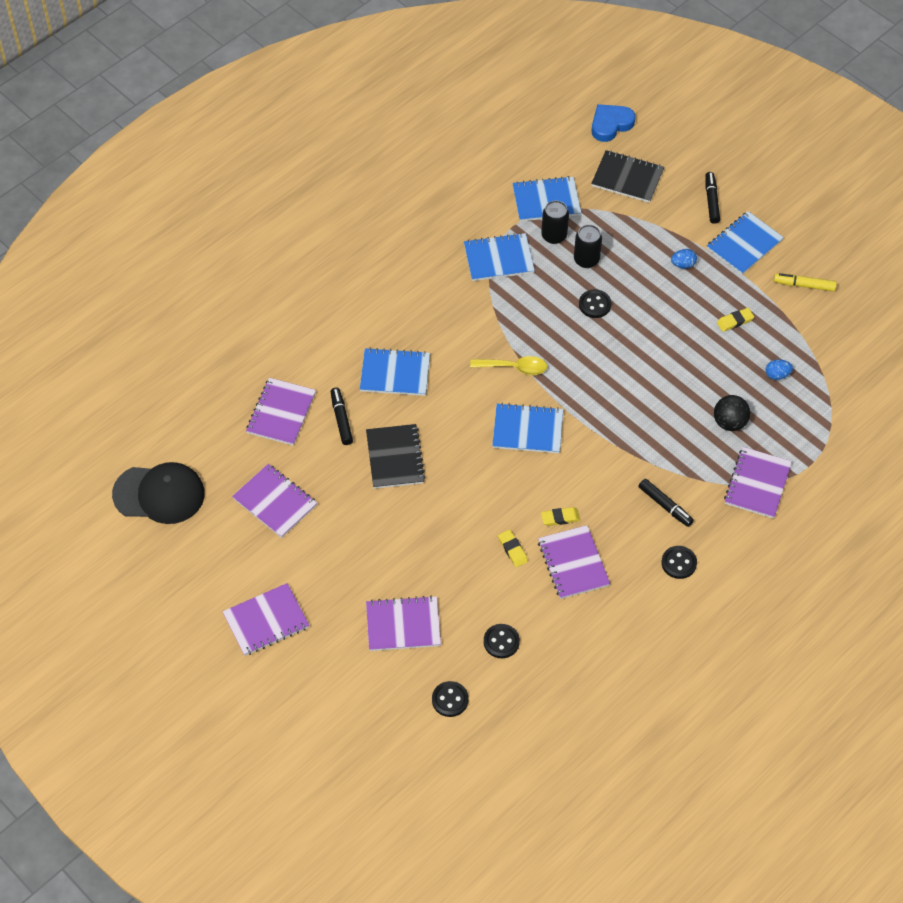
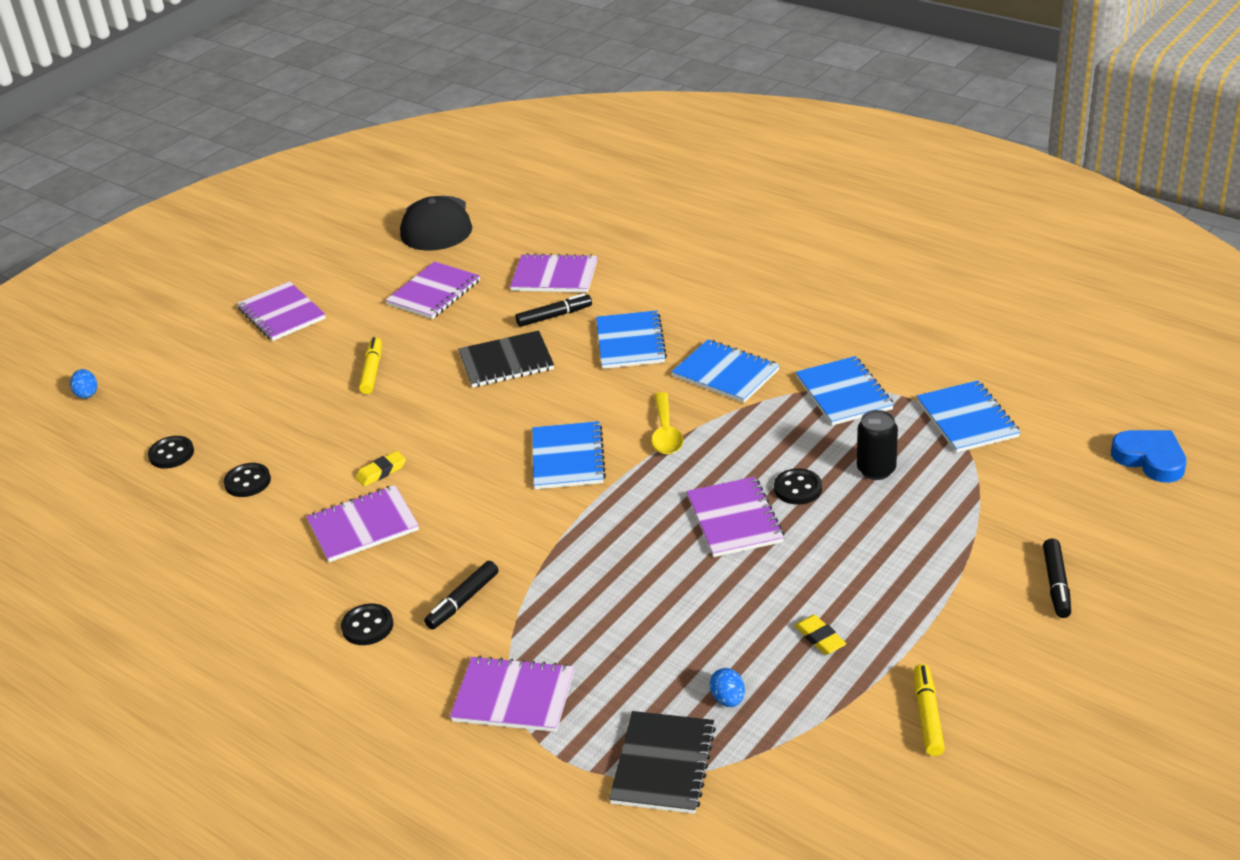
camera: 85 degrees right, 20 degrees down
(378, 552) = (372, 371): none -> yellow marker
(403, 625) = (274, 404): purple notebook -> purple notebook (734, 519)
(554, 236) = (906, 434): black can -> none
(560, 518) = (432, 505): yellow eraser -> none
(627, 178) = (1053, 489): black notebook -> black notebook (663, 764)
(683, 264) = (909, 567): blue egg -> blue egg (87, 394)
(711, 201) = (1056, 584): black marker -> black marker turned 105 degrees clockwise
(729, 422) = (622, 653): black ball -> none
(744, 244) = (982, 632): blue notebook -> blue notebook (725, 373)

